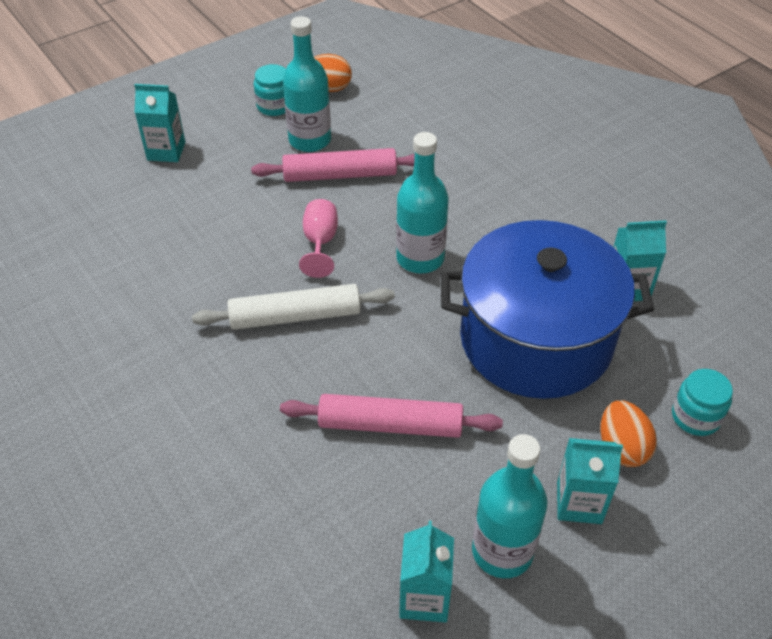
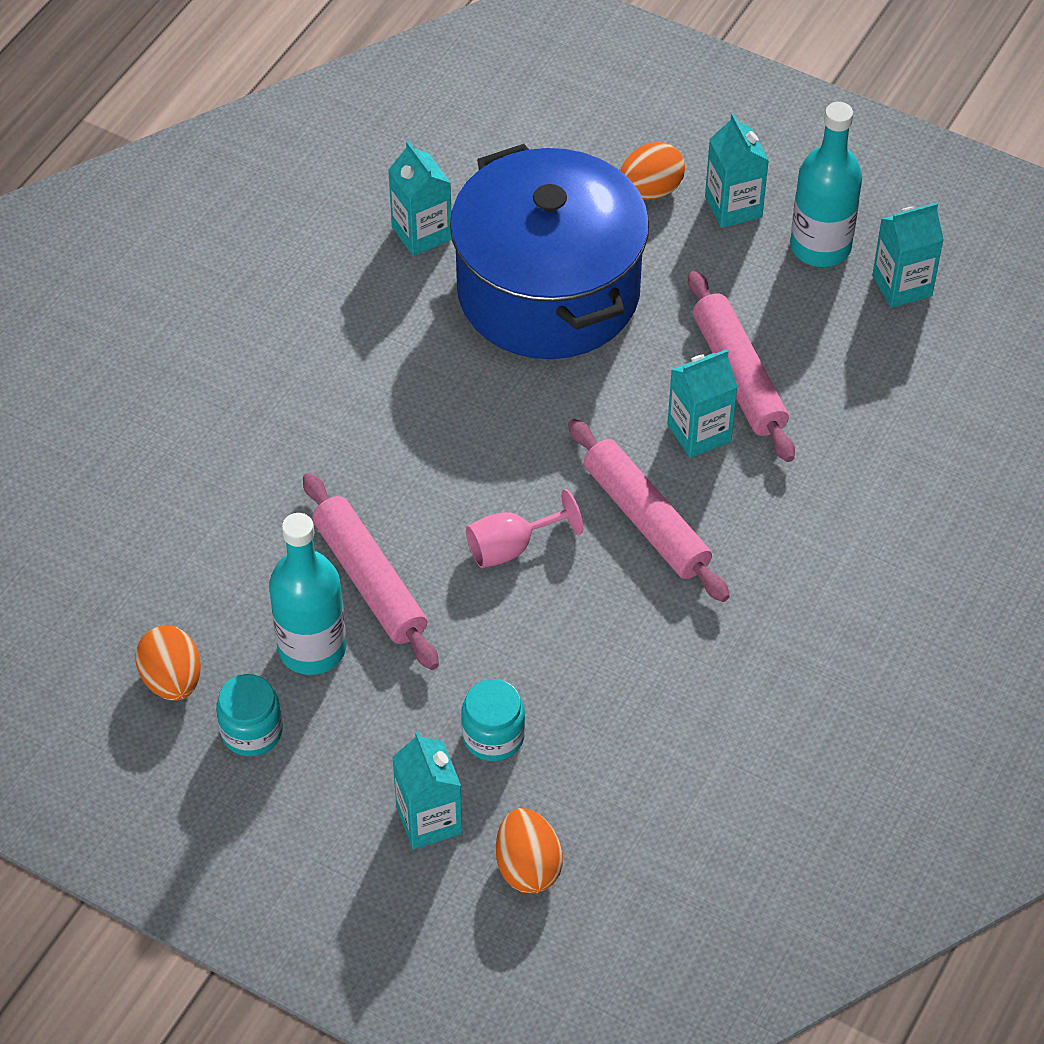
camera: 115 degrees left, 5 degrees up
(104, 178) = (528, 867): none -> orange egg
(295, 316) = (646, 519): white rolling pin -> pink rolling pin
(350, 376) = (699, 433): none -> turquoise carton
(420, 258) = (481, 435): turquoise bottle -> none
(695, 417) = (576, 145): turquoise jar -> turquoise jar (493, 736)

